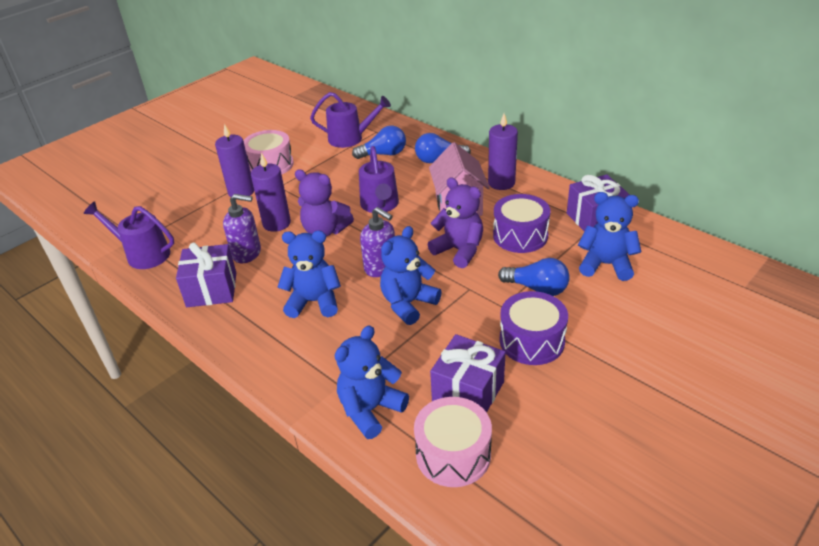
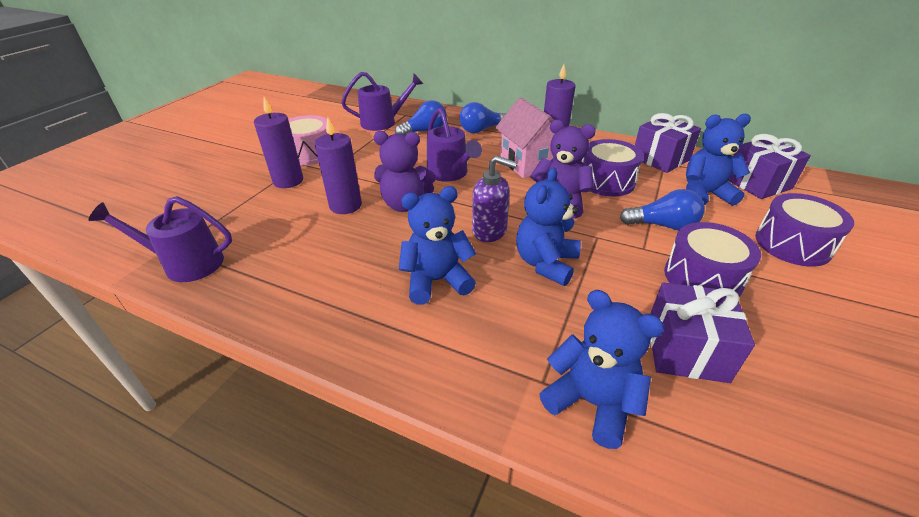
camera: 20 degrees left, 0 degrees up
(212, 290) = (298, 290): purple gift -> purple gift (757, 183)
(247, 253) = (325, 241): purple soap dispenser -> none
(370, 410) = (591, 402): blue teddy bear -> blue teddy bear turned 105 degrees clockwise
(453, 454) = (735, 438): pink drum -> none
(645, 328) = (792, 244): none -> purple drum

